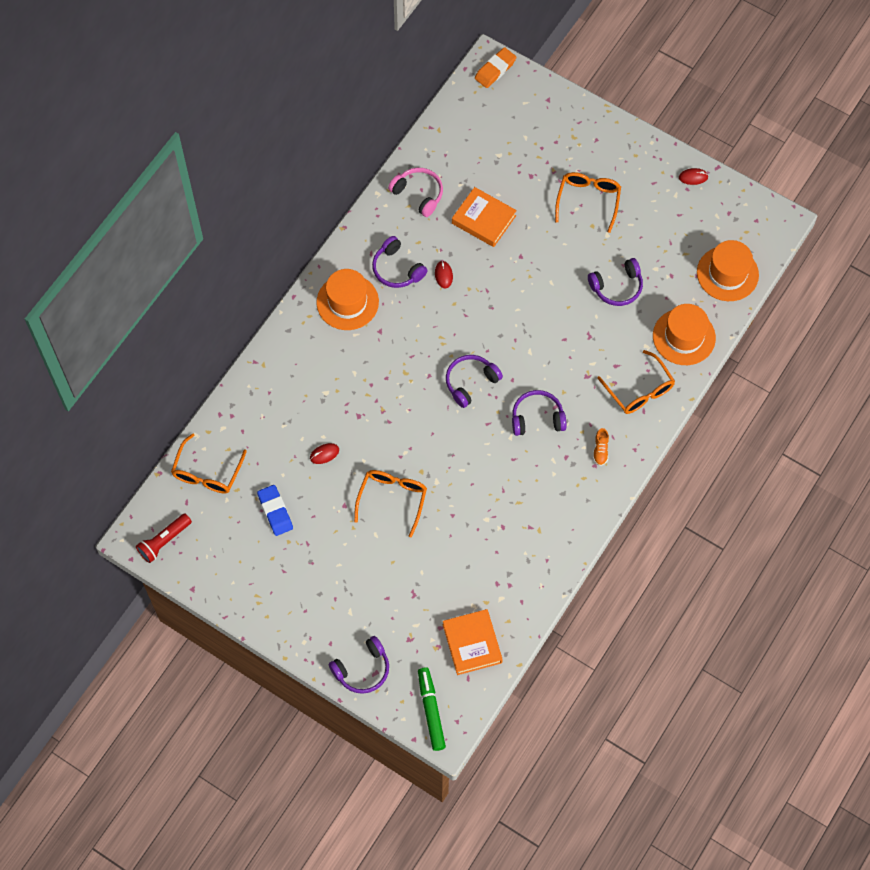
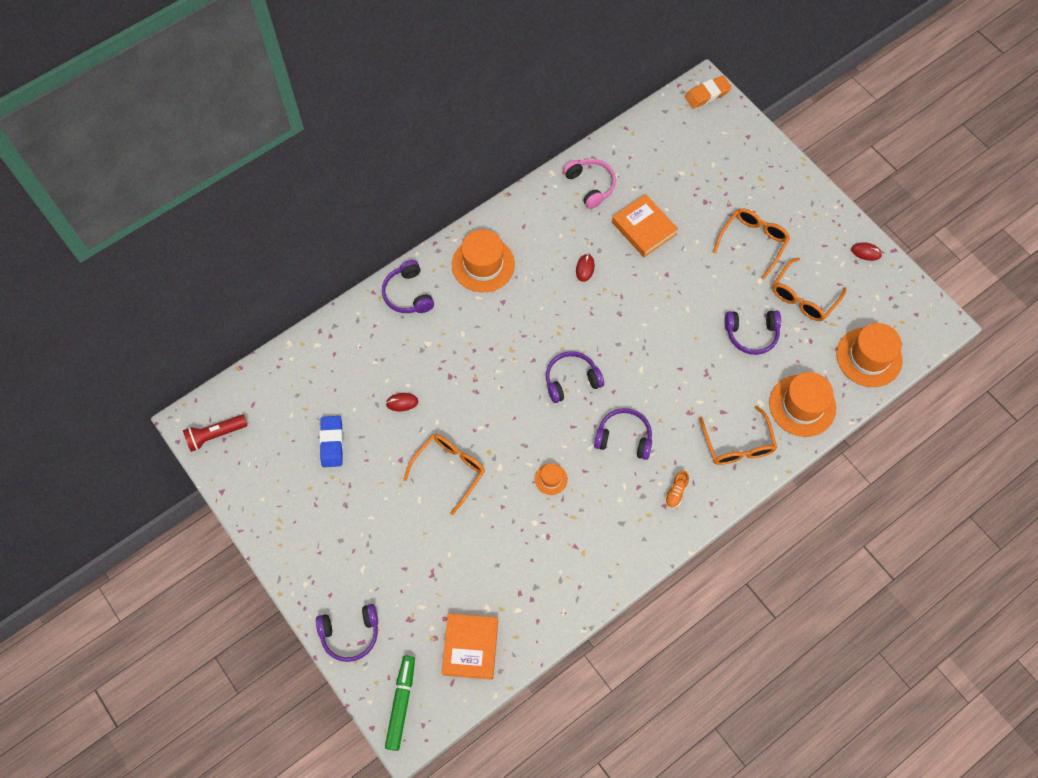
camera: 20 degrees right, 0 degrees up
(207, 473) = (284, 382): orange glasses -> orange glasses (803, 297)
(397, 269) = (542, 248): purple headphones -> purple headphones (408, 294)
(486, 476) = (551, 479): none -> orange hat

